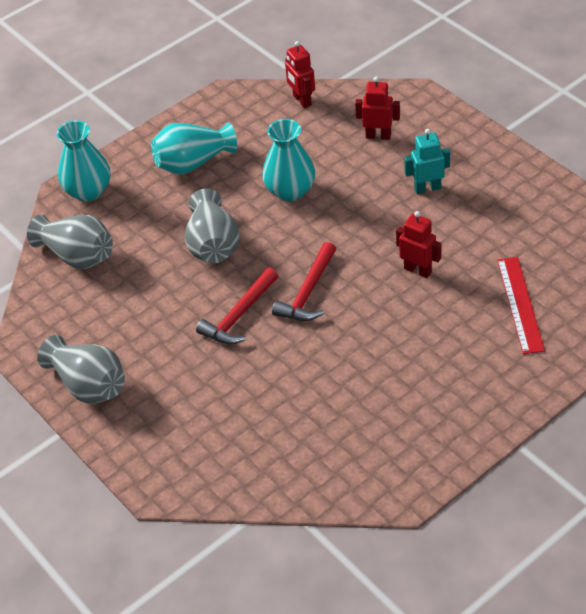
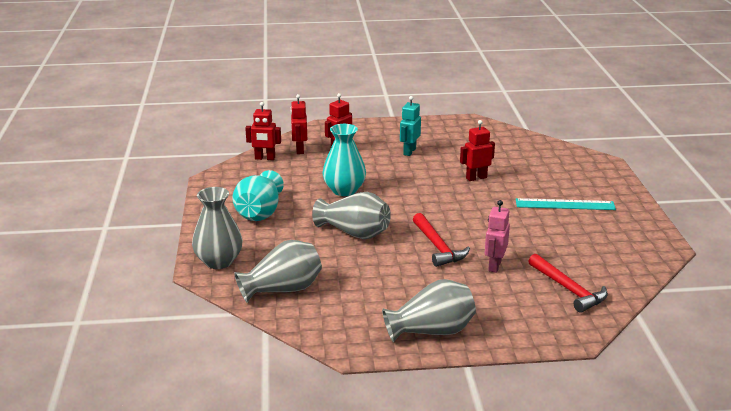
camera: 60 degrees left, 20 degrees down
(88, 191) = (219, 261): turquoise vase -> grey vase
(239, 373) = (494, 265): none -> pink robot
(308, 292) = (448, 216): red hammer -> red hammer (568, 289)
(345, 111) = (299, 150): none -> red robot
(425, 370) = (565, 204): none -> turquoise ruler
(520, 304) = (543, 161): red ruler -> none

